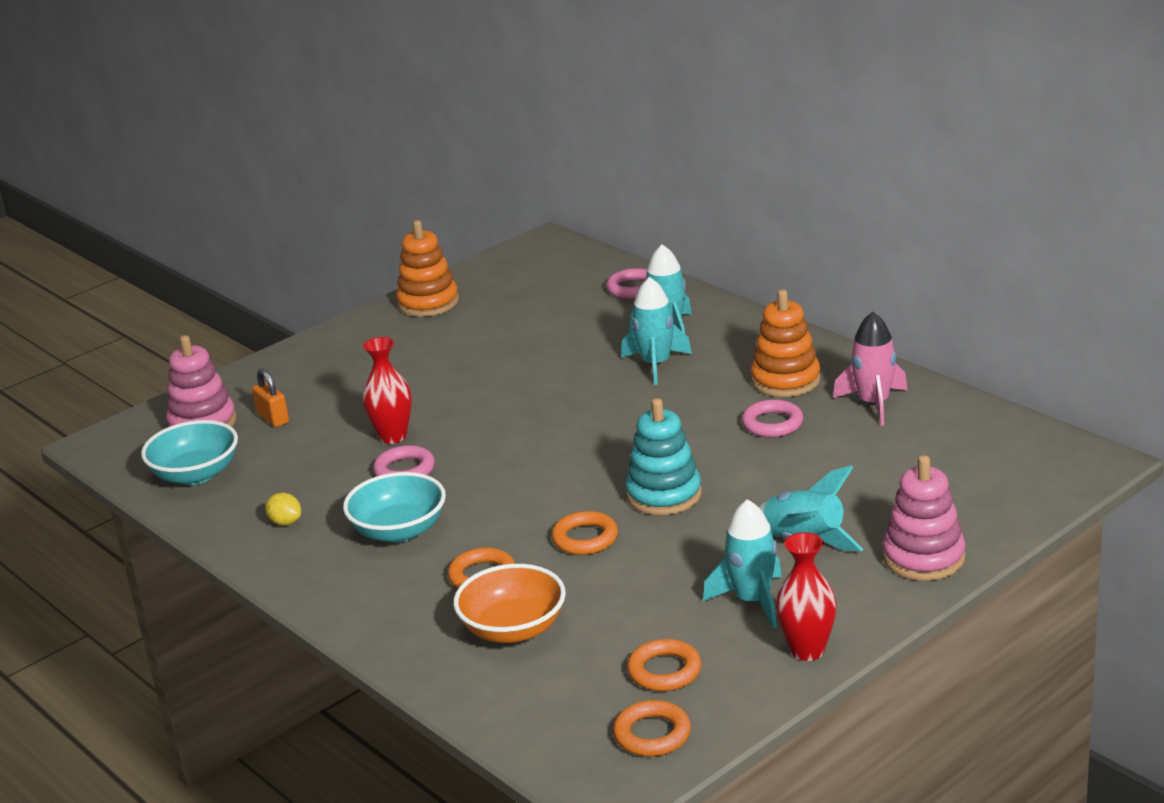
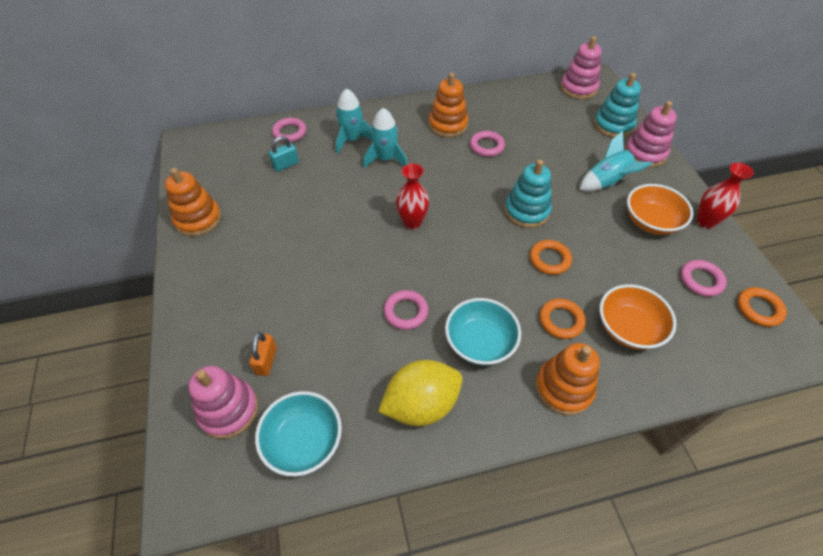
camera: 65 degrees left, 25 degrees up
(273, 418) = (266, 361): orange padlock -> orange padlock turned 75 degrees counterclockwise
(285, 522) = (421, 404): yellow lemon -> yellow lemon, size x2.38
(377, 605) = (563, 388): none -> orange stacking toy
(393, 436) = (357, 302): red vase -> red vase (412, 222)
(570, 310) = (286, 165): none -> turquoise padlock
(664, 671) = (701, 280): orange ring -> pink ring
(752, 601) = (651, 222): turquoise rocket -> orange bowl
(874, 404) = (496, 109): pink rocket -> none
(967, 511) = (613, 125): none -> turquoise stacking toy
(1034, 453) = (578, 88): none -> pink stacking toy

